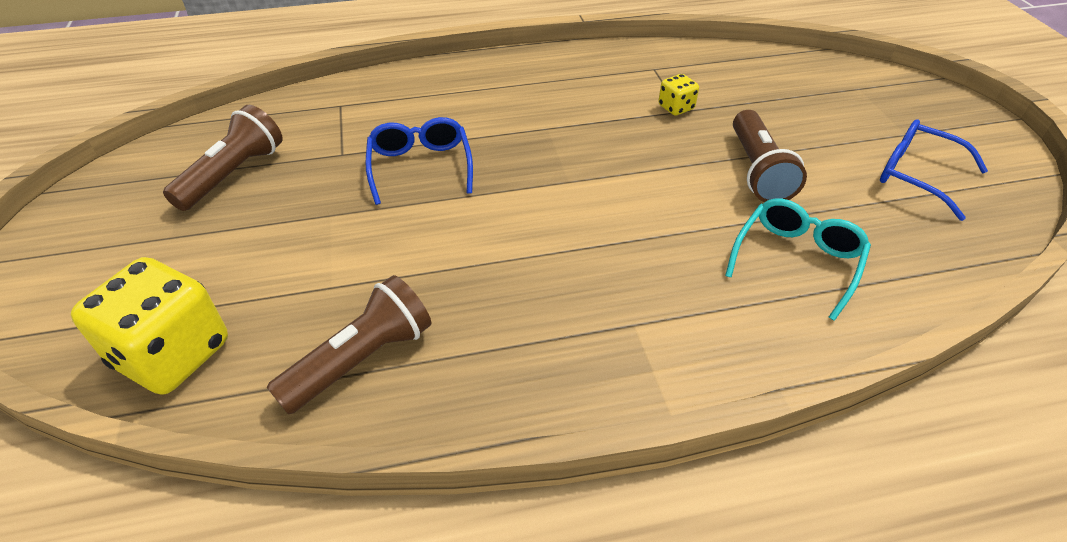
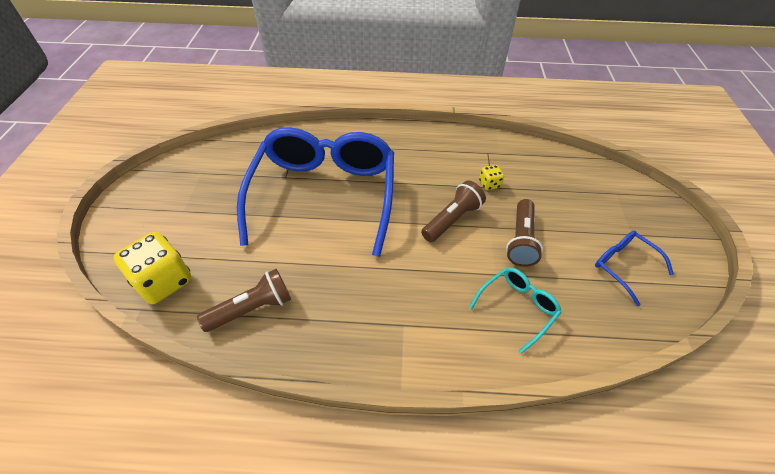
camera: 15 degrees right, 5 degrees up
(234, 174) = (225, 178): brown flashlight -> brown flashlight (452, 219)
(420, 166) = (324, 194): blue glasses -> blue glasses, size x2.39

